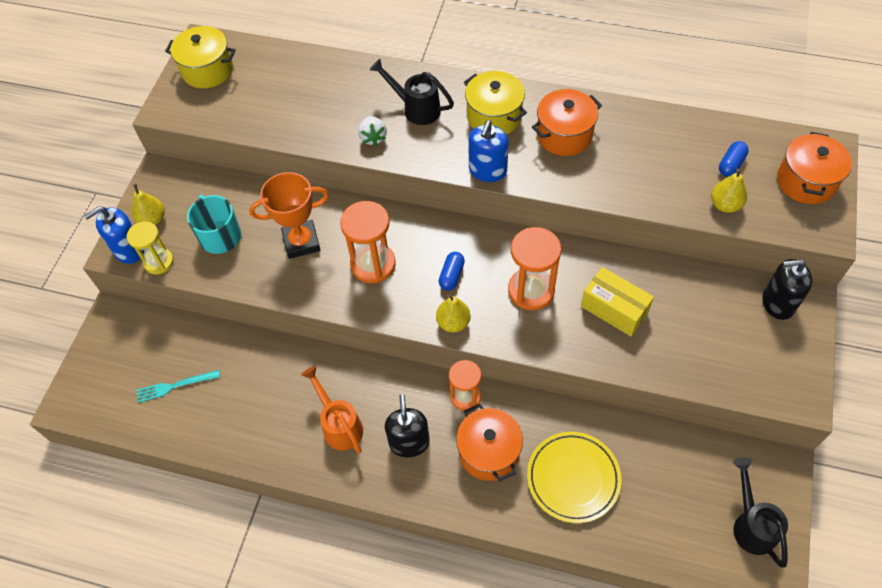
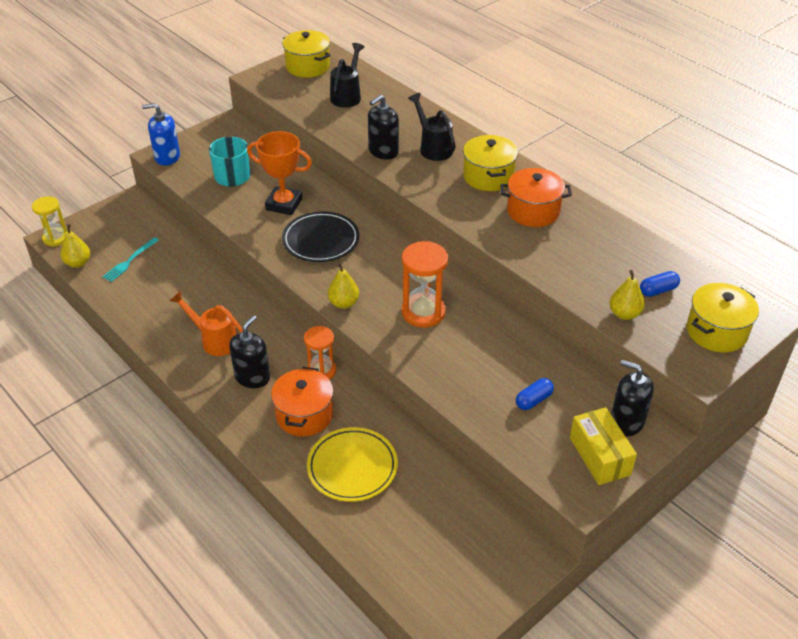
camera: 30 degrees right, 15 degrees down
(152, 219) = (199, 147): yellow pear -> yellow pear (78, 263)
(159, 262) = (179, 172): yellow hourglass -> yellow hourglass (55, 238)
(175, 386) = (130, 261): turquoise fork -> turquoise fork turned 75 degrees counterclockwise
(339, 424) = (214, 340): orange watering can -> orange watering can turned 60 degrees counterclockwise
(373, 138) = (383, 151): white strawberry -> black soap dispenser
(373, 264) = (321, 240): orange hourglass -> black plate
(451, 275) = (371, 274): blue capsule -> blue capsule (533, 400)
(487, 170) = (449, 207): blue soap dispenser -> none
(614, 309) = (478, 356): yellow box -> yellow box (599, 456)
(751, 524) = (469, 582): black watering can -> black watering can (347, 95)
(806, 181) = (716, 331): orange pot -> yellow pot

